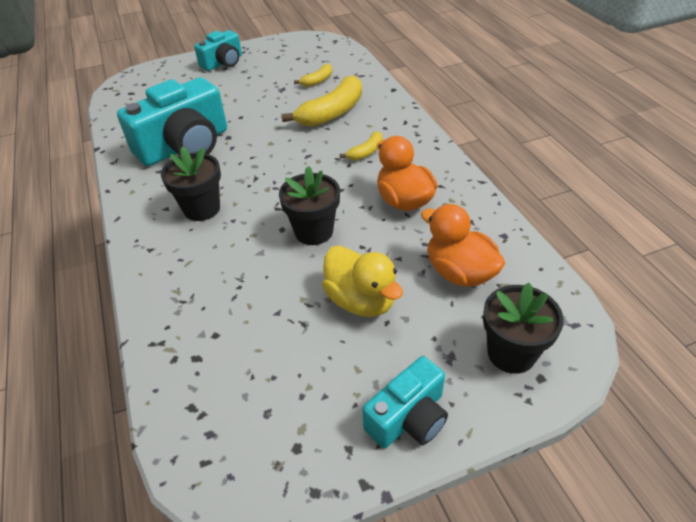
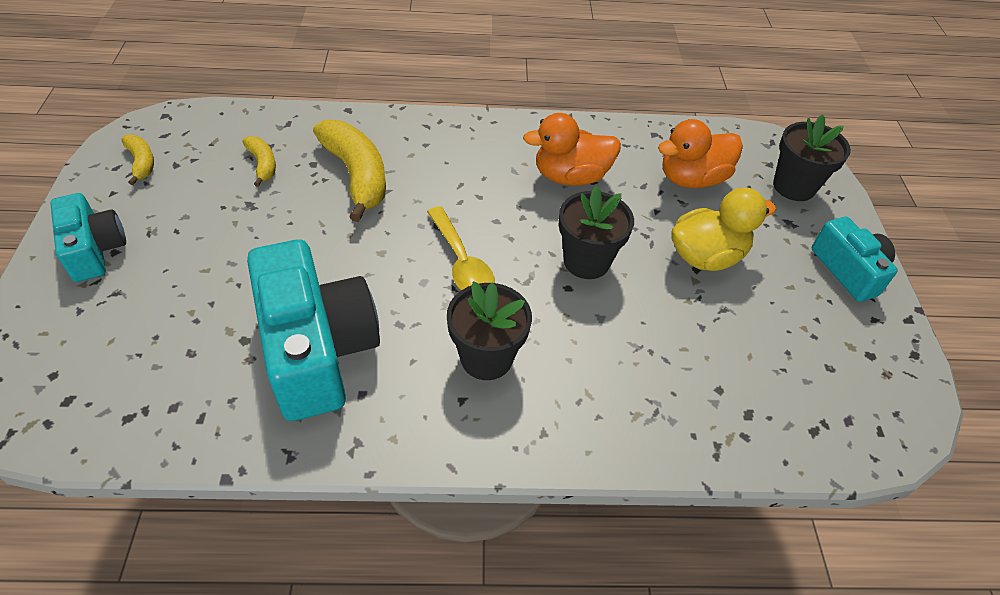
camera: 75 degrees left, 5 degrees up
(279, 175) = (461, 262): none -> yellow spoon
(366, 152) = (465, 175): yellow banana -> yellow banana (141, 163)

